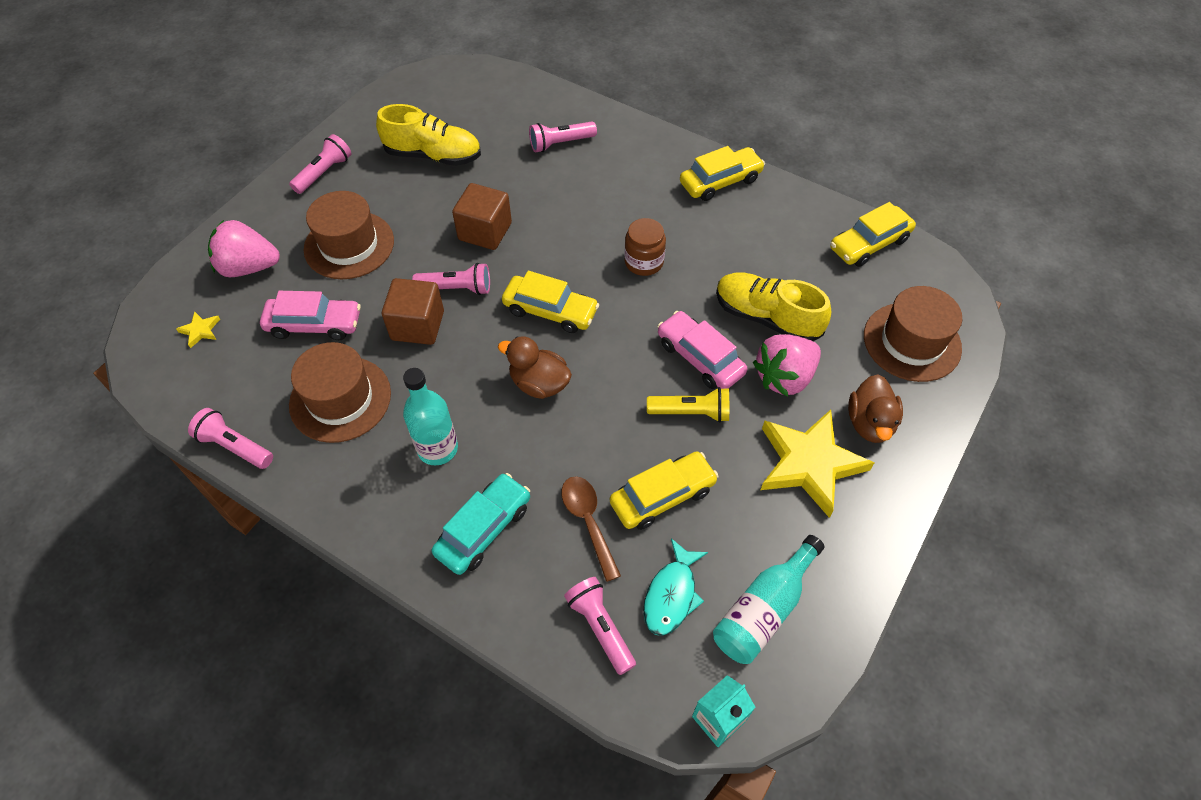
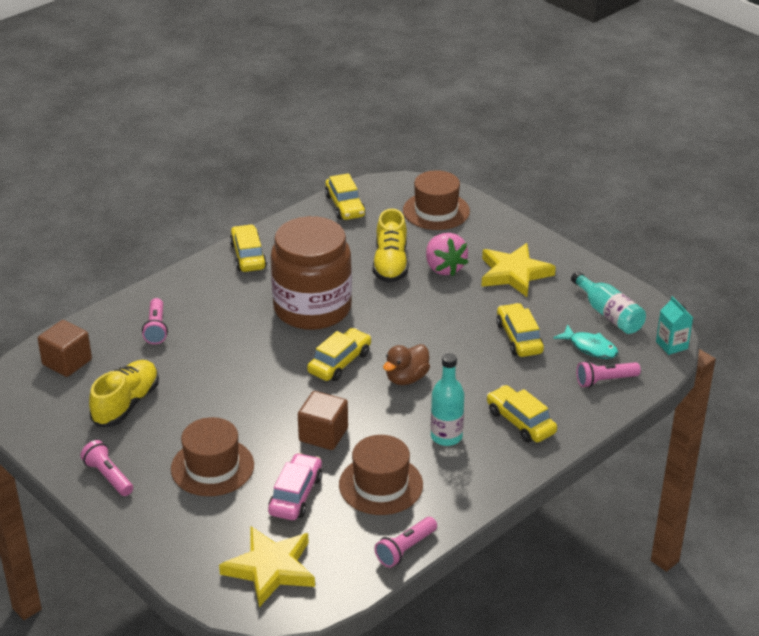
camera: 75 degrees left, 20 degrees down
(200, 330) = (270, 568): yellow star -> yellow star, size x2.48
(249, 267) = (207, 534): pink strawberry -> none
(457, 288) = (293, 408): pink flashlight -> none
(484, 529) = (520, 422): turquoise car -> yellow car
(485, 231) = (238, 385): brown cube -> brown cube (67, 362)
(588, 521) = (528, 373): brown spoon -> none
(644, 262) = (312, 308): brown jar -> brown jar, size x2.45
(691, 412) = (457, 313): yellow flashlight -> none
(700, 358) = (413, 300): pink car -> none
(766, 317) = (390, 264): yellow shoe -> yellow shoe turned 45 degrees counterclockwise
(870, 423) = (492, 243): brown duck -> none

